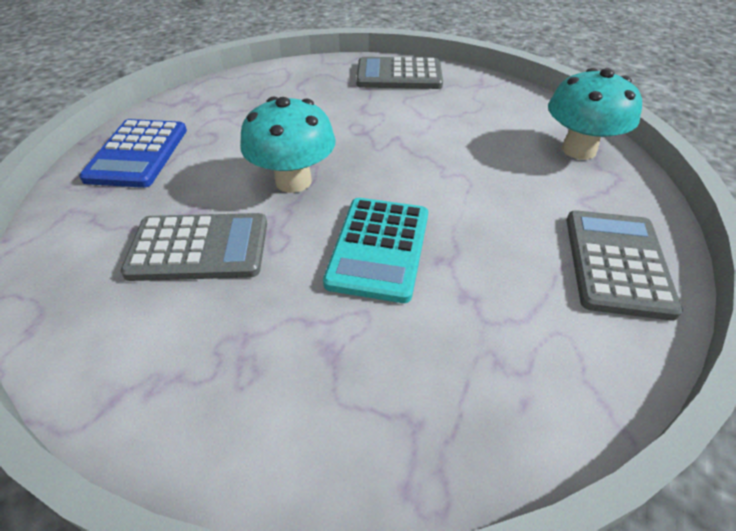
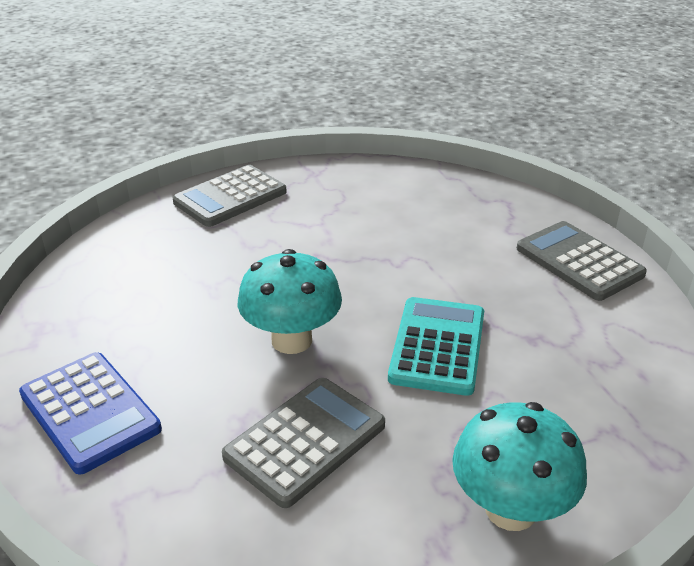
camera: 45 degrees left, 10 degrees down
(379, 248) = (437, 346): turquoise calculator -> turquoise calculator turned 135 degrees counterclockwise
(578, 150) = (457, 194): turquoise mushroom -> turquoise mushroom (510, 509)

